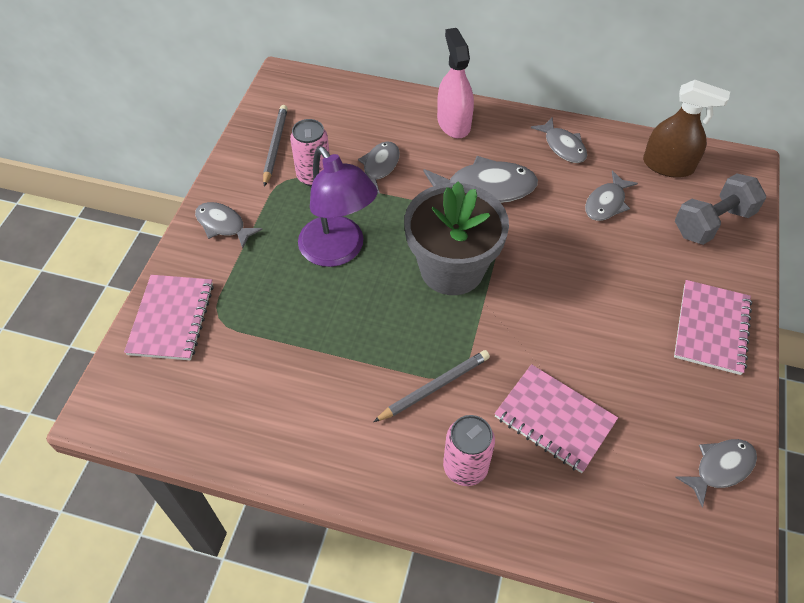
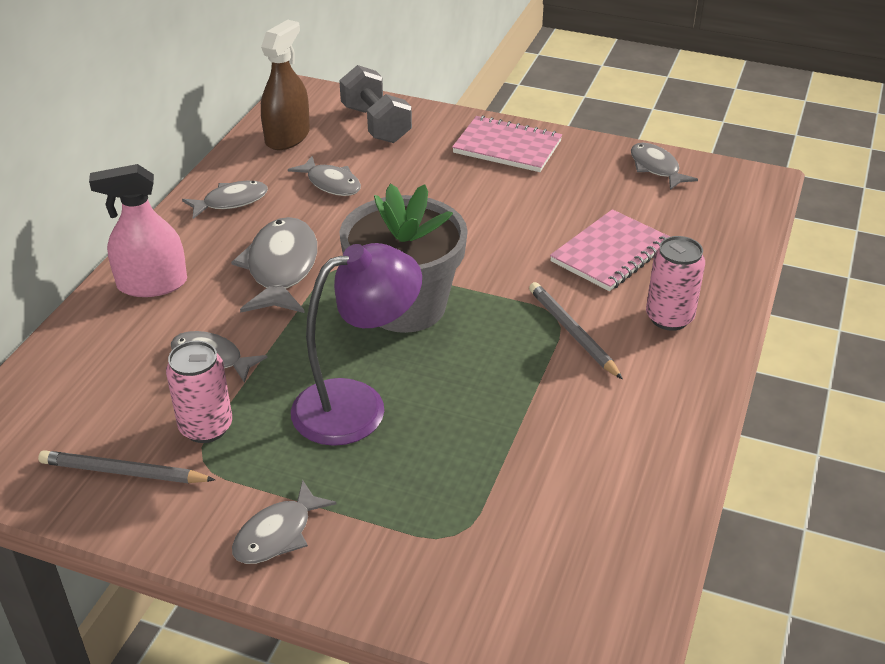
camera: 85 degrees left, 15 degrees down
(171, 319) = (452, 590): pink notebook -> none

